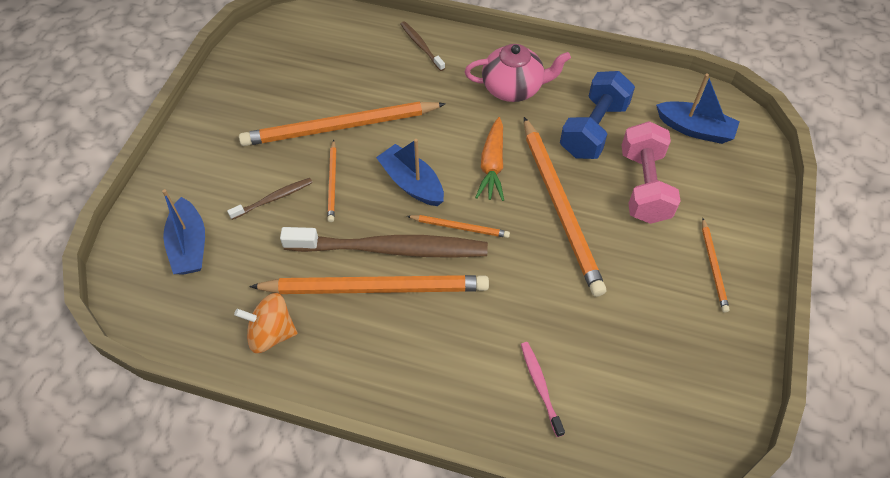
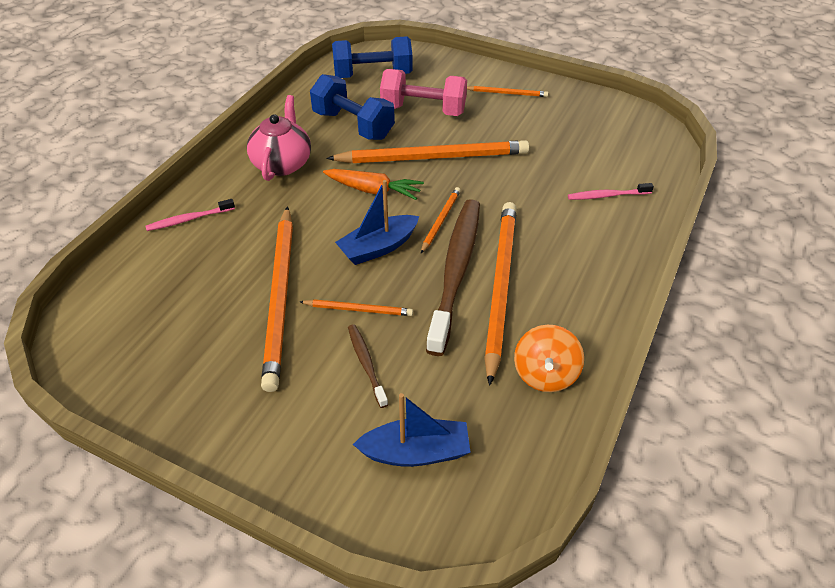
camera: 80 degrees left, 10 degrees down
(421, 46) = (189, 219): brown toothbrush -> pink toothbrush
(695, 129) = (373, 75): blue boat -> blue dumbbell

